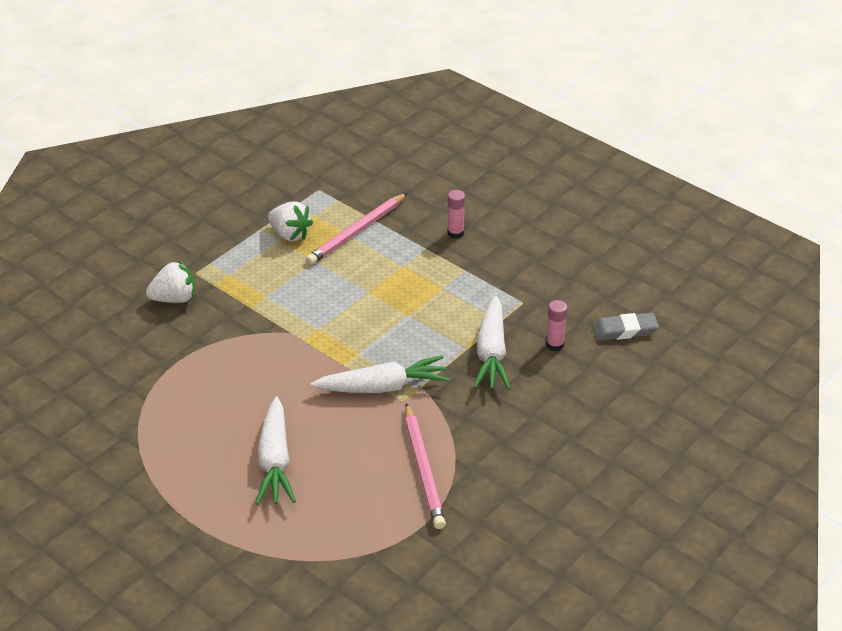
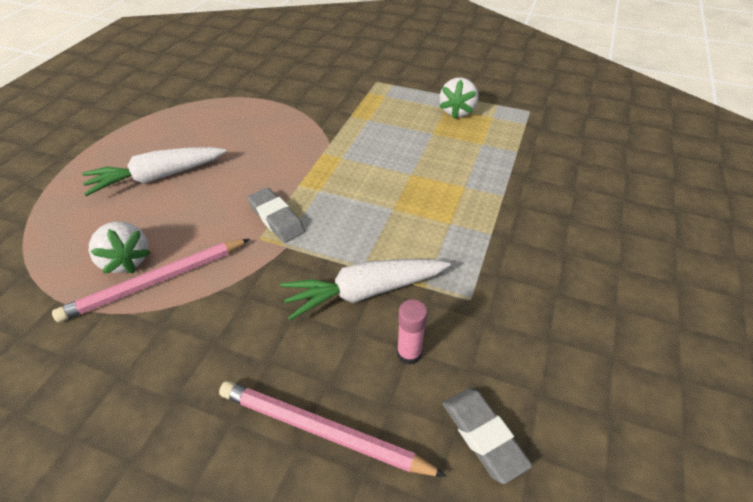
camera: 70 degrees right, 5 degrees up
(174, 298) = (341, 80): white strawberry -> white strawberry (126, 260)
(357, 231) = (491, 145): pink pencil -> pink pencil (323, 431)
(382, 387) = (276, 218): white carrot -> grey eraser
(455, 233) = (545, 211): pink glue stick -> none

